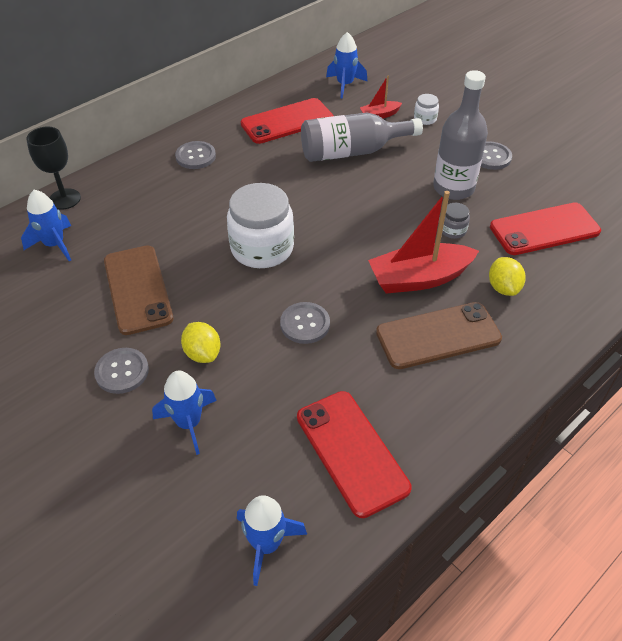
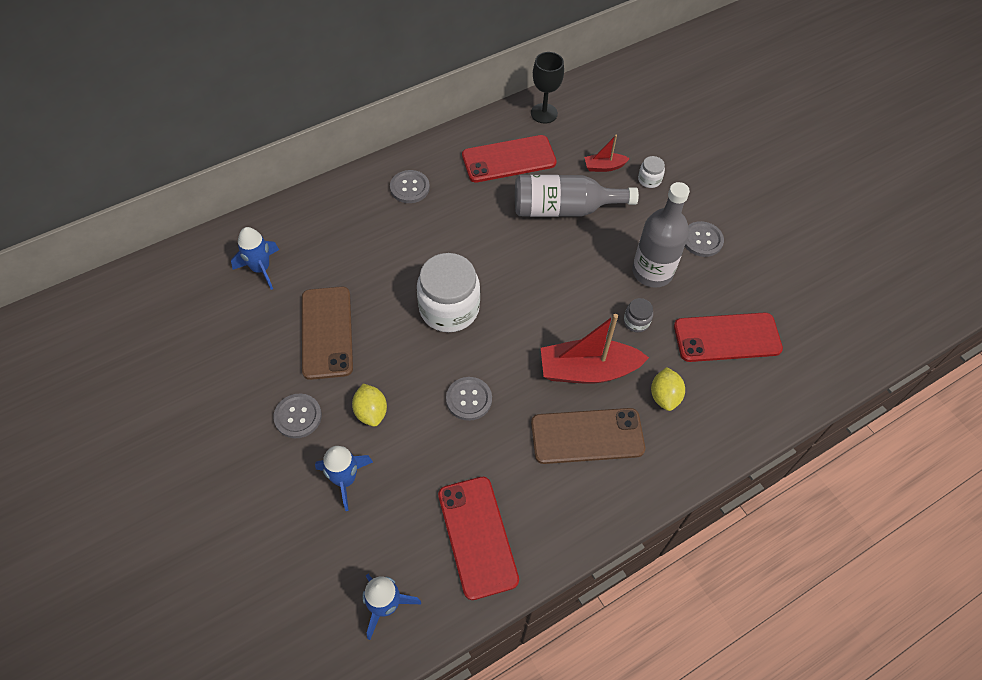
camera: 10 degrees right, 10 degrees up
(65, 199) = (278, 217): black goblet -> black goblet (544, 113)
(345, 85) = (579, 121): blue rocket -> none

